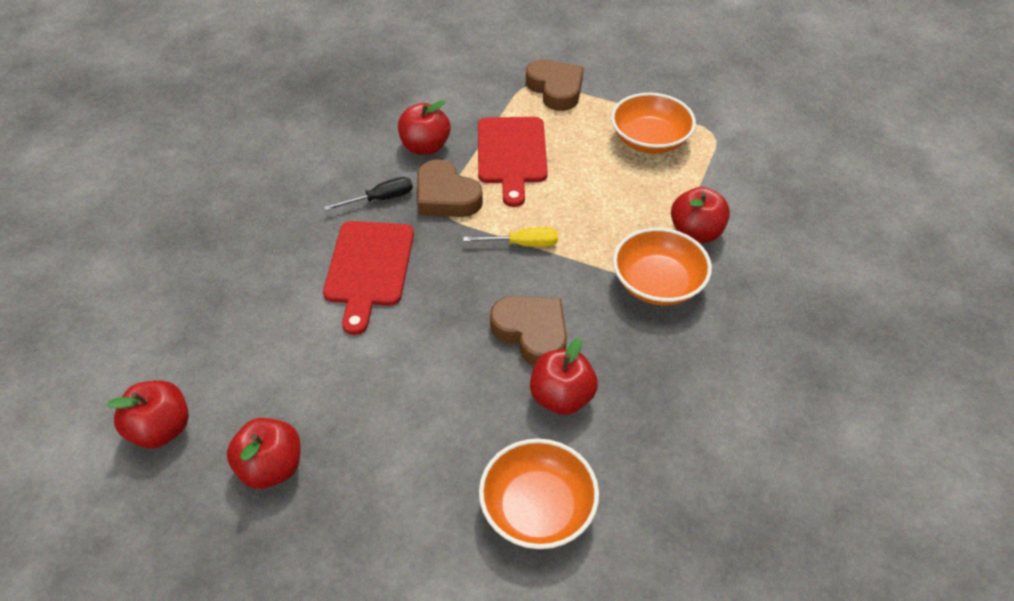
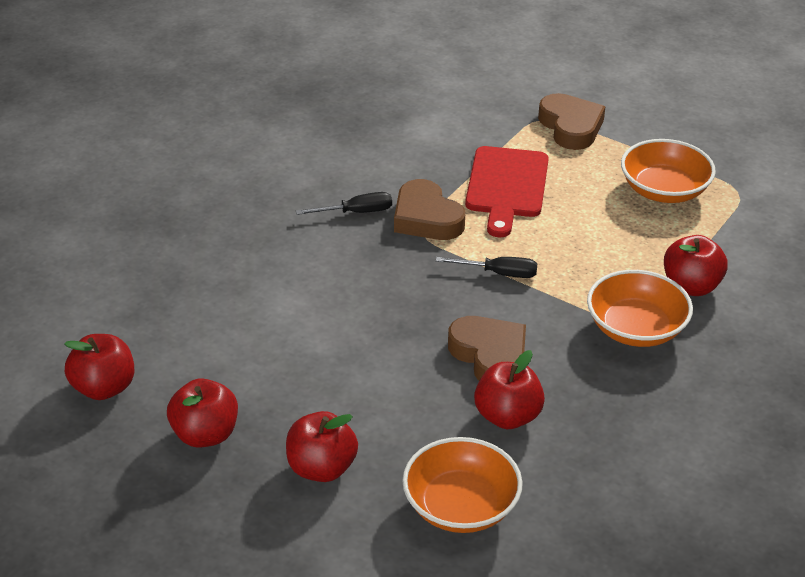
camera: 10 degrees right, 10 degrees down
(369, 268) = (332, 275): red cutting board -> none
(425, 147) = (414, 168): red apple -> red apple (321, 468)
(522, 244) = (498, 273): yellow screwdriver -> black screwdriver

